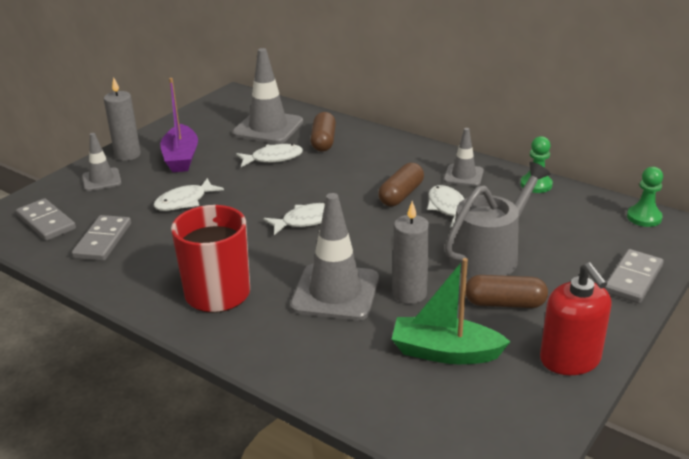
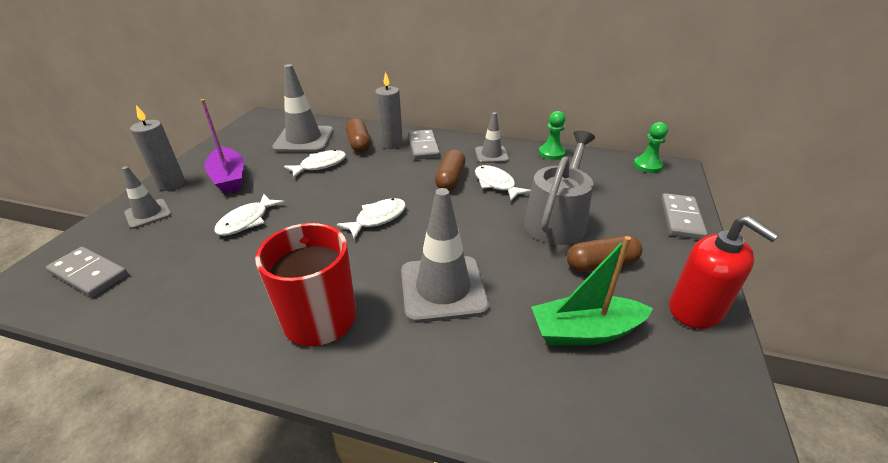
camera: 20 degrees left, 5 degrees up
(102, 241) = (165, 283): grey domino -> grey domino (423, 147)
(409, 294) = (513, 274): grey candle -> grey candle (391, 144)

